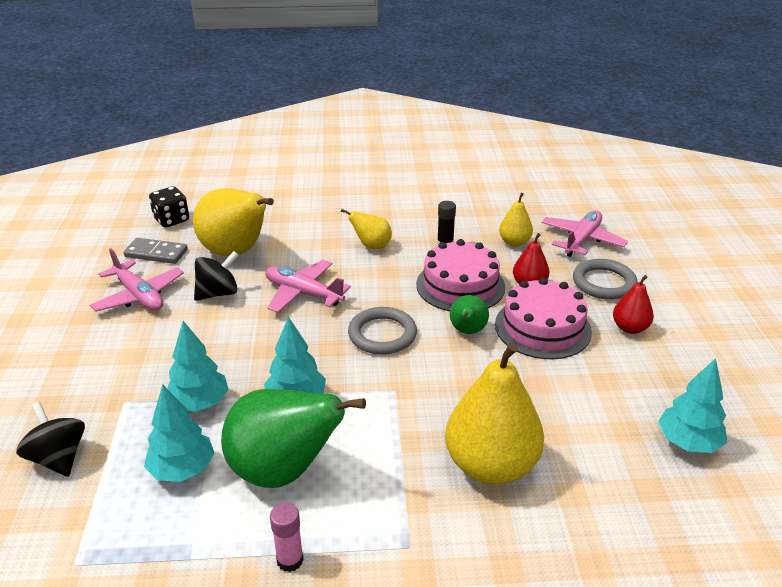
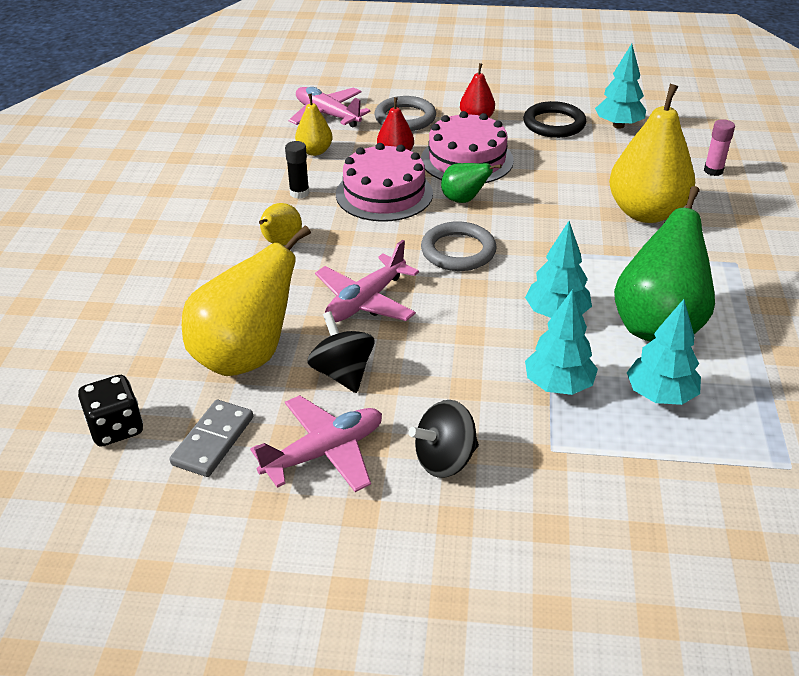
camera: 80 degrees left, 5 degrees up
(58, 458) = (647, 501): black spinning top -> black spinning top (445, 460)
(290, 560) = (761, 326): pink glue stick -> pink glue stick (713, 171)
(656, 386) = (554, 124): none -> black ring

